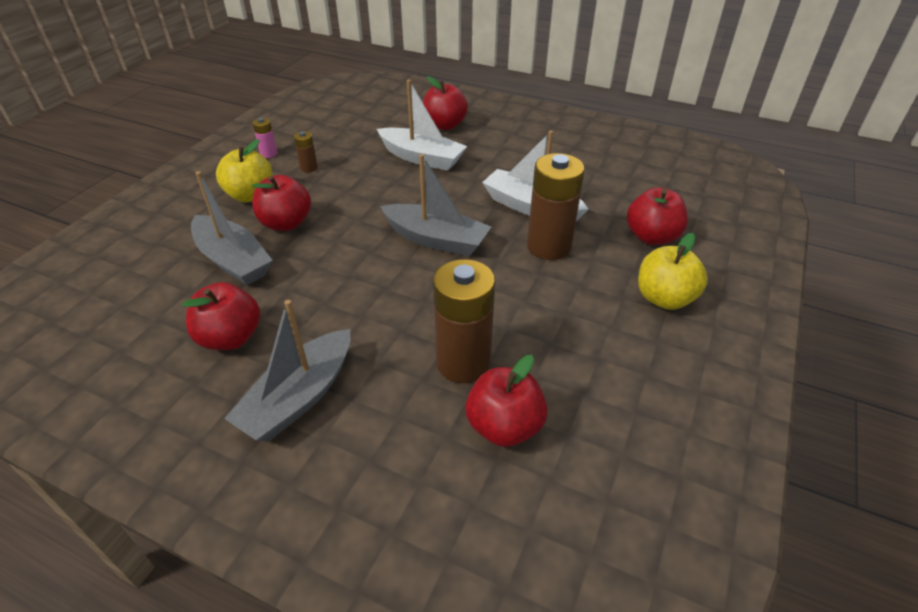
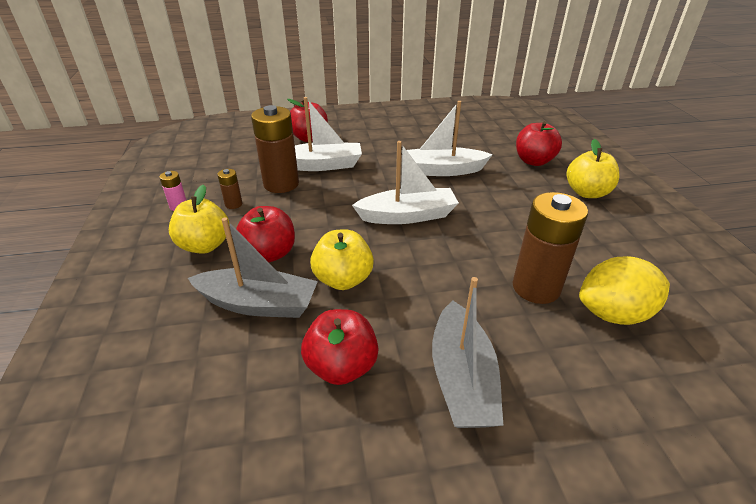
camera: 35 degrees left, 5 degrees down
(312, 271) = (343, 279): none -> yellow apple
(436, 239) = (407, 216): grey boat -> white boat
(504, 426) = (613, 313): red apple -> yellow lemon
(549, 246) = (485, 190): brown battery -> brown battery (281, 184)

